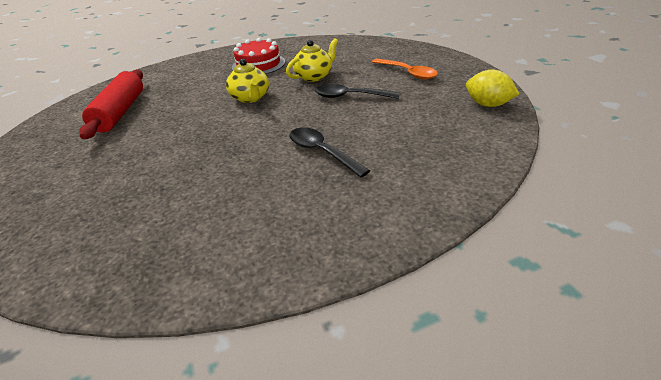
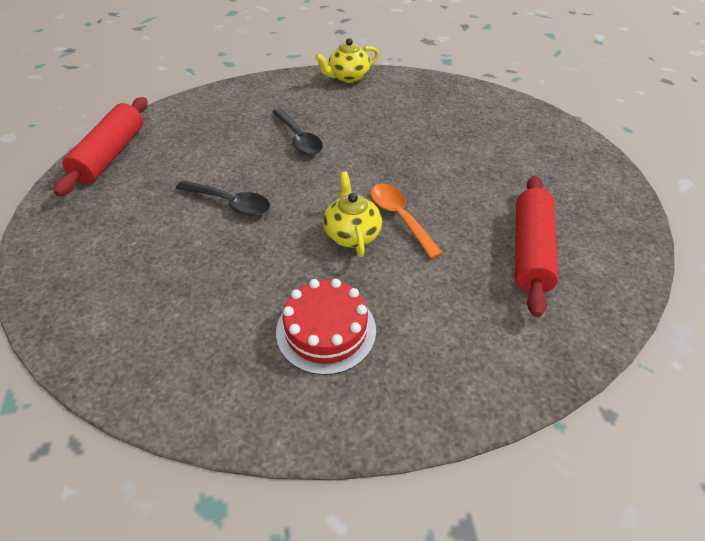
camera: 170 degrees left, 10 degrees up
(314, 76) = (250, 260): yellow teapot -> yellow teapot (348, 77)
(407, 73) = (126, 230): orange spoon -> orange spoon (400, 218)
(487, 105) = (110, 155): yellow lemon -> red rolling pin

